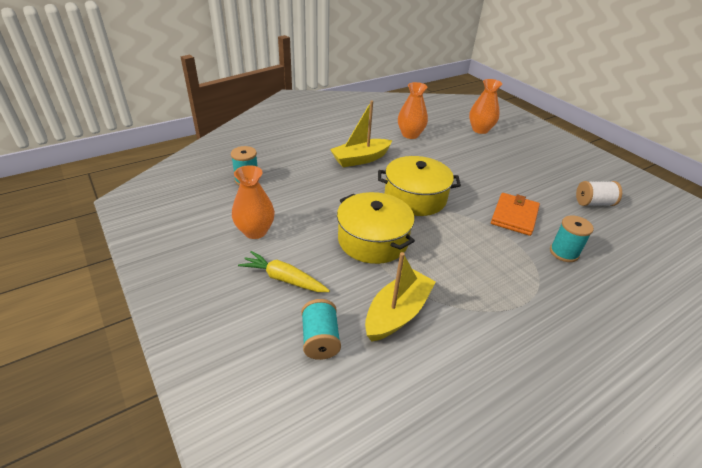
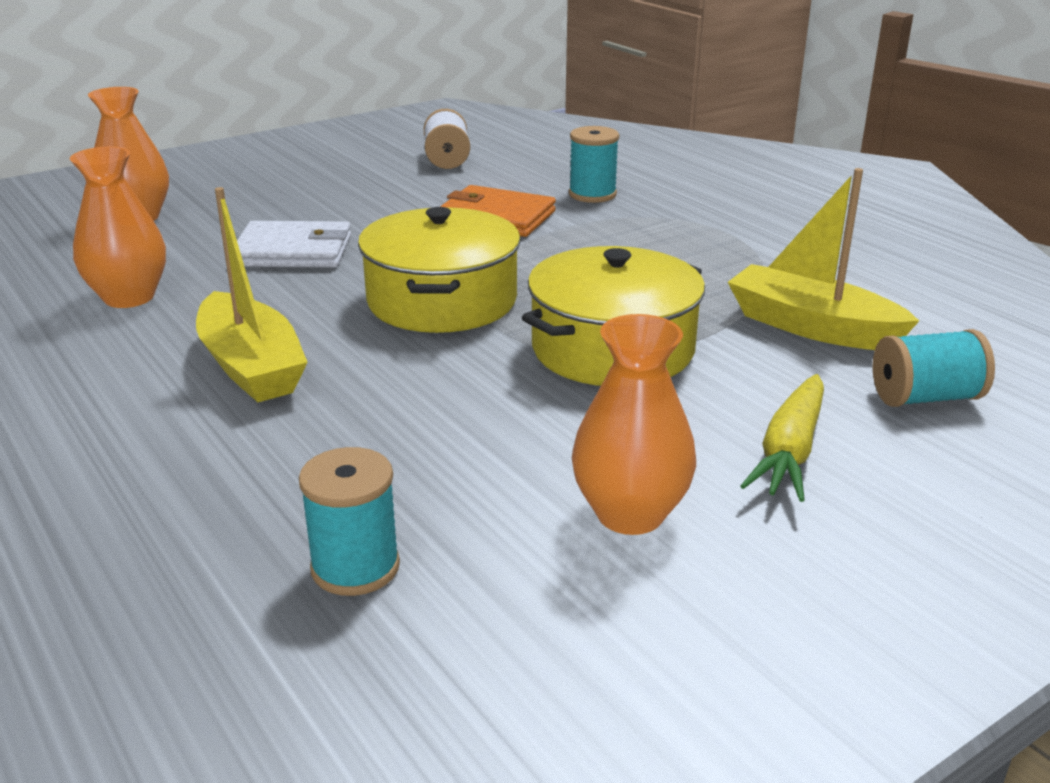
camera: 90 degrees left, 10 degrees down
(457, 163) = (293, 251): none -> white wallet

